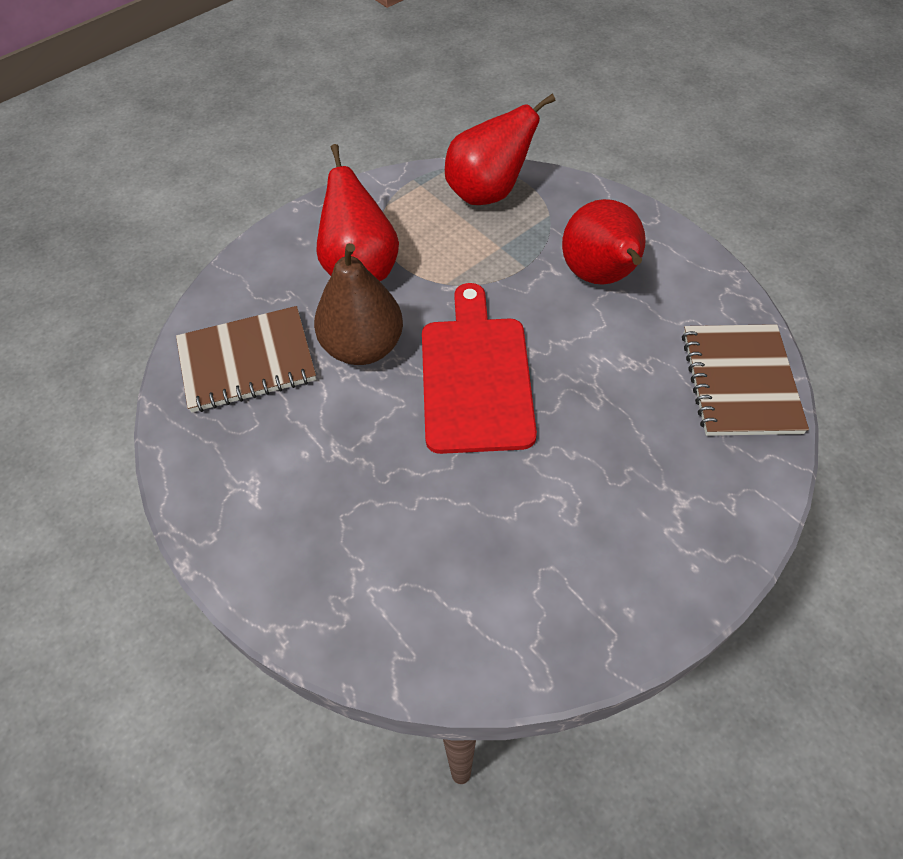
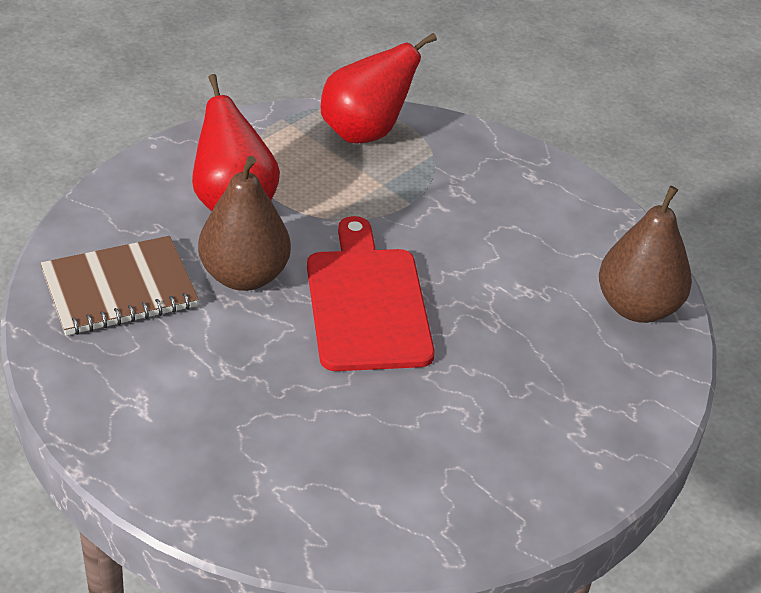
camera: 10 degrees left, 15 degrees down
(600, 276) = (490, 213): red pear -> none
(740, 382) = (637, 307): brown notebook -> brown pear

